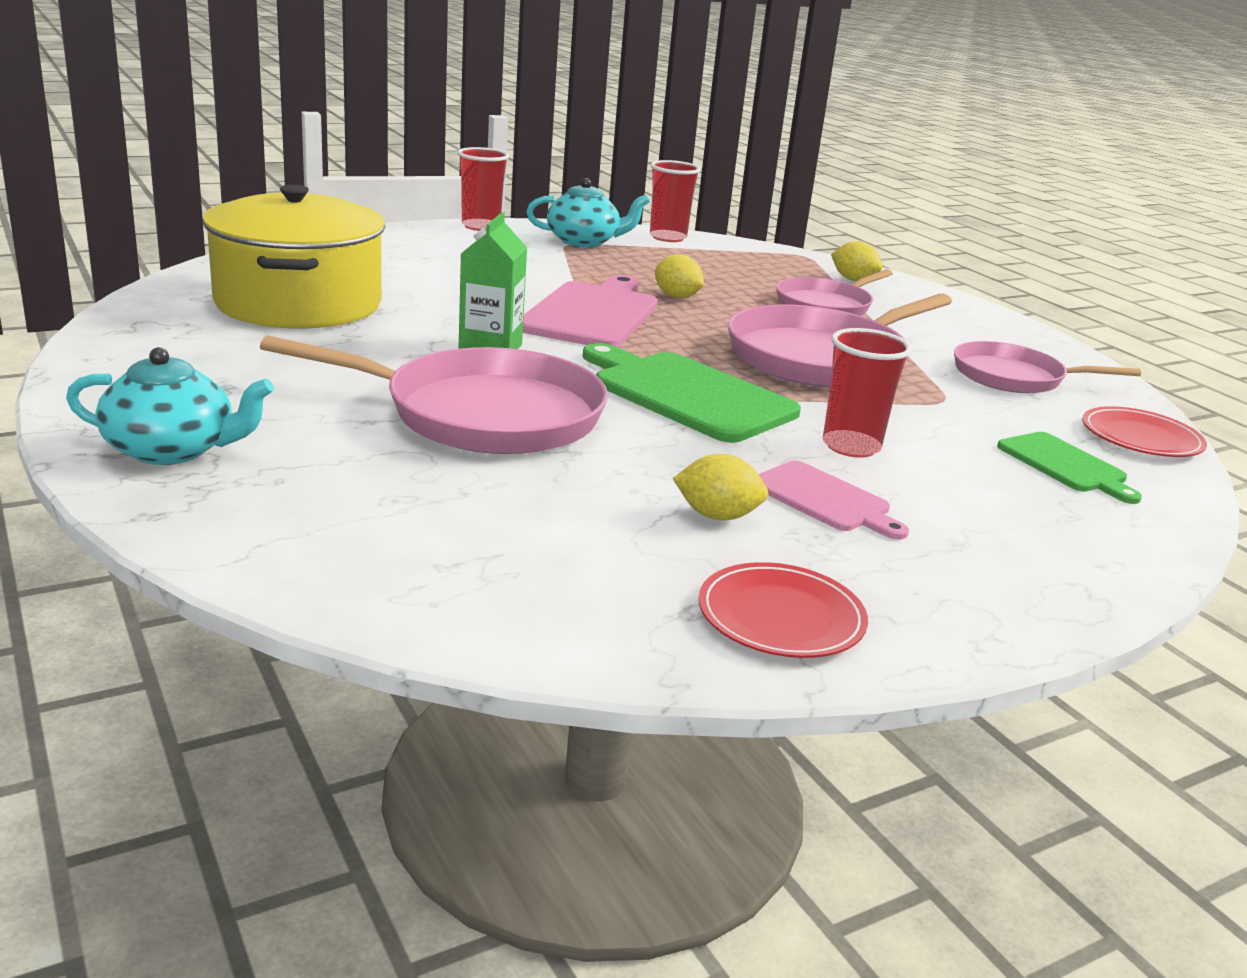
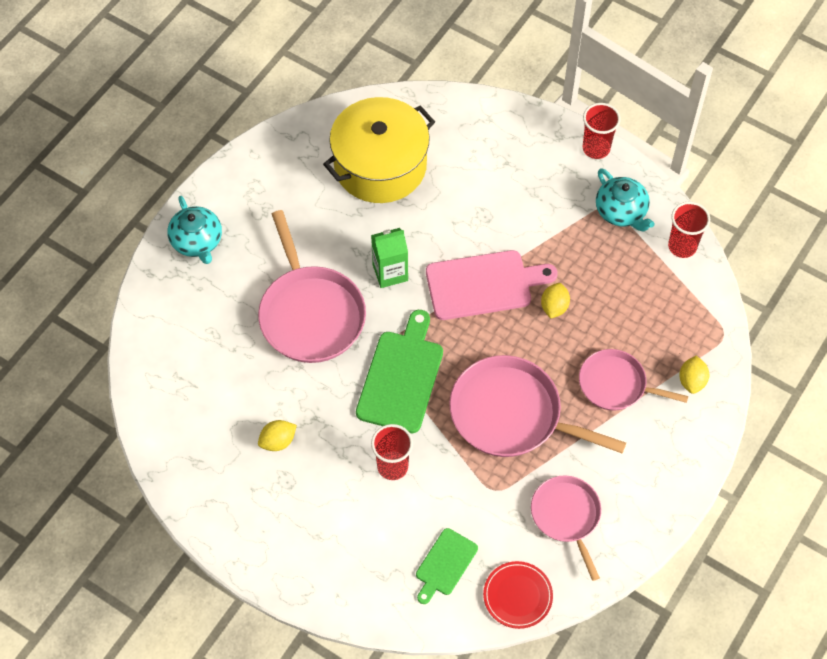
camera: 65 degrees right, 35 degrees up
(717, 516) = (278, 441): yellow lemon -> yellow lemon turned 75 degrees clockwise
(781, 616) = (213, 492): red plate -> none
(824, 499) = (324, 474): pink cutting board -> none

